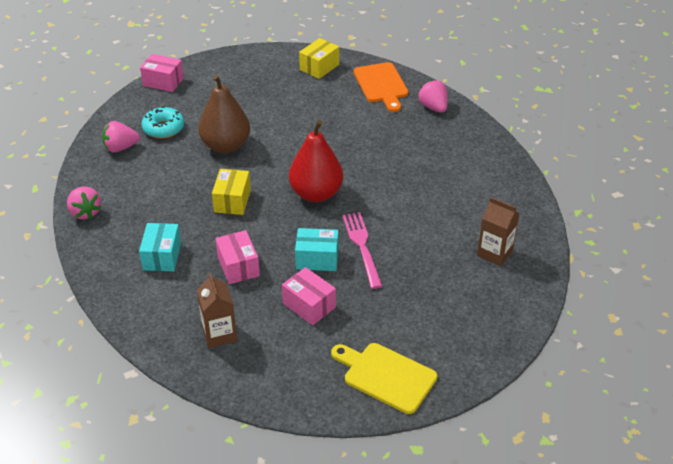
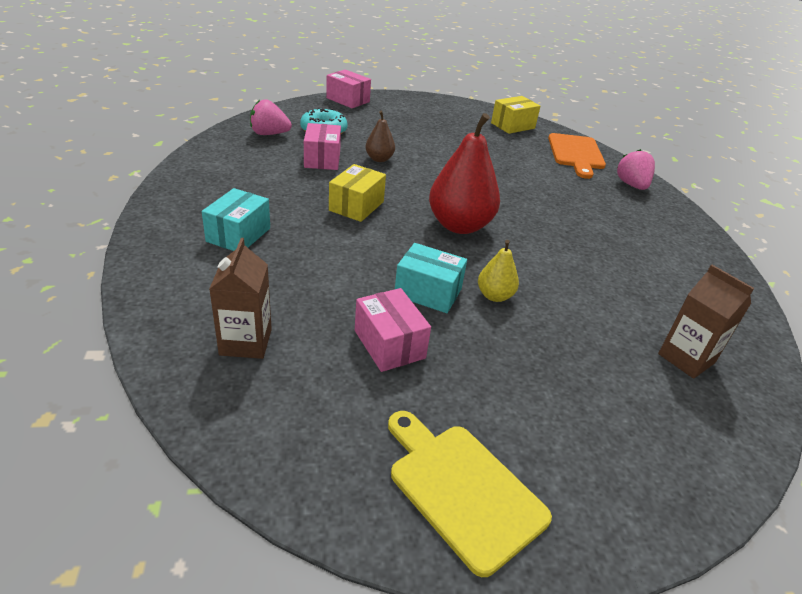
camera: 15 degrees right, 5 degrees down
(85, 212) = (189, 173): pink strawberry -> none
(226, 146) = (379, 159): brown pear -> brown pear, size x0.50
(238, 266) = (322, 271): pink box -> pink box (322, 159)
(362, 247) = (494, 296): pink fork -> yellow pear

